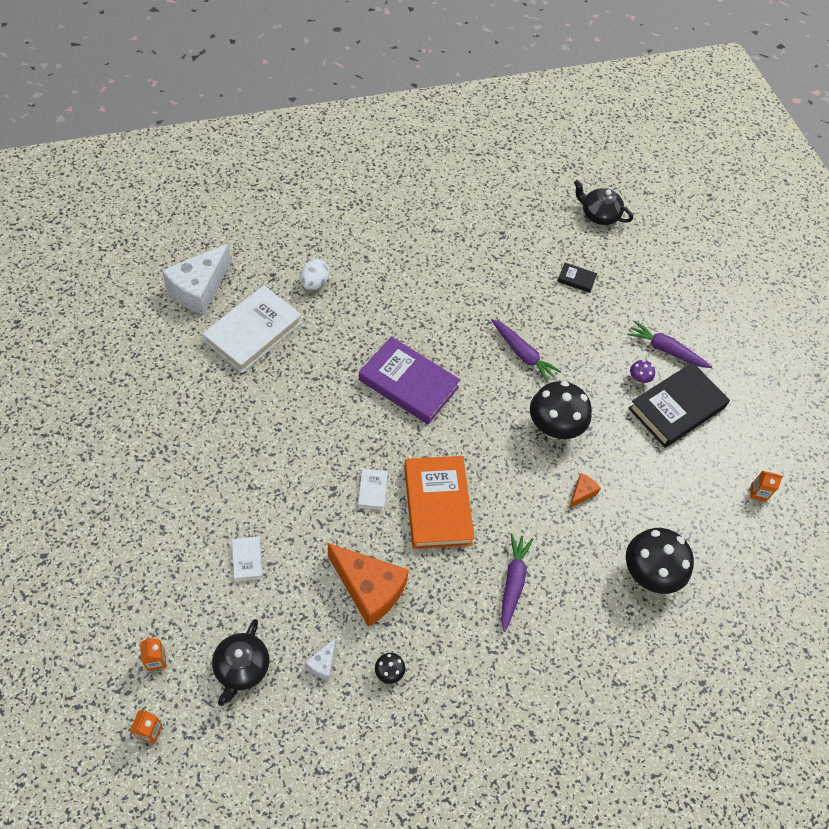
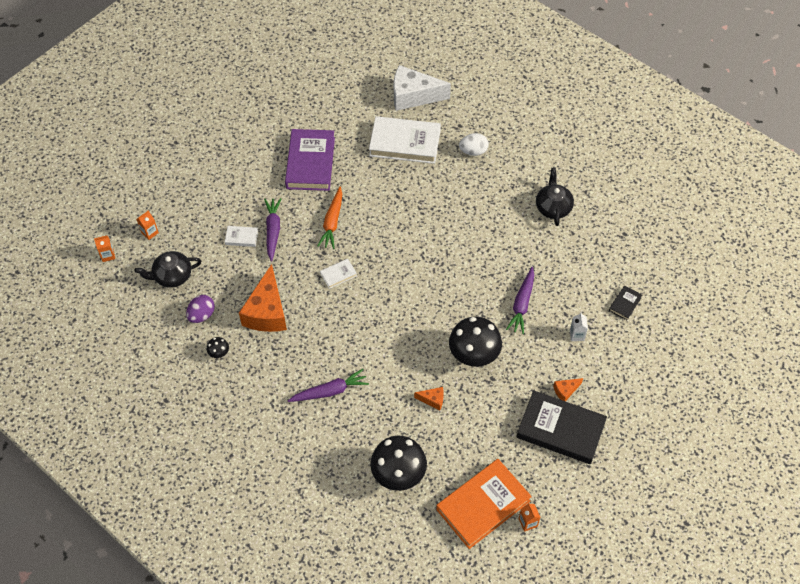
camera: 65 degrees right, 0 degrees up
(247, 559) = (241, 237): white book -> white book turned 45 degrees clockwise
(299, 457) = (332, 222): none -> orange carrot
(323, 663) = (202, 315): white cheese -> purple egg
(408, 383) = (437, 249): purple book -> purple book (310, 163)
(437, 505) = (355, 317): orange book -> orange book (483, 505)
(576, 279) = (625, 304): black book -> black book turned 45 degrees clockwise
(585, 334) = (577, 335): none -> white carton
(599, 214) = (707, 287): black teapot -> black teapot (553, 207)
(638, 379) = (565, 391): purple mushroom -> orange cheese
(666, 350) = (611, 397): purple carrot -> purple carrot (273, 231)

